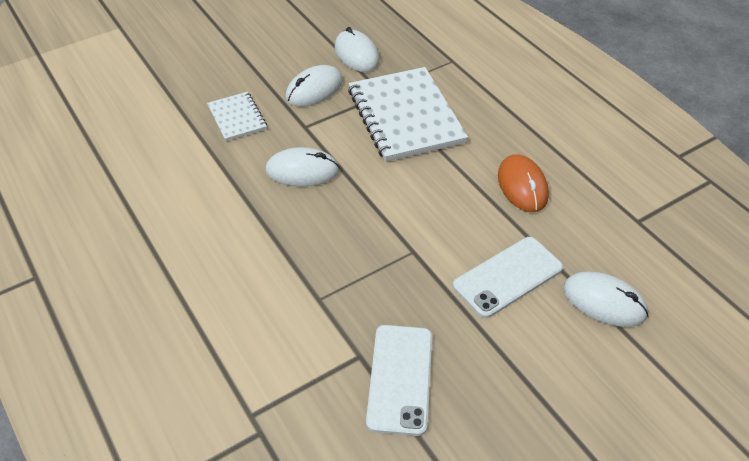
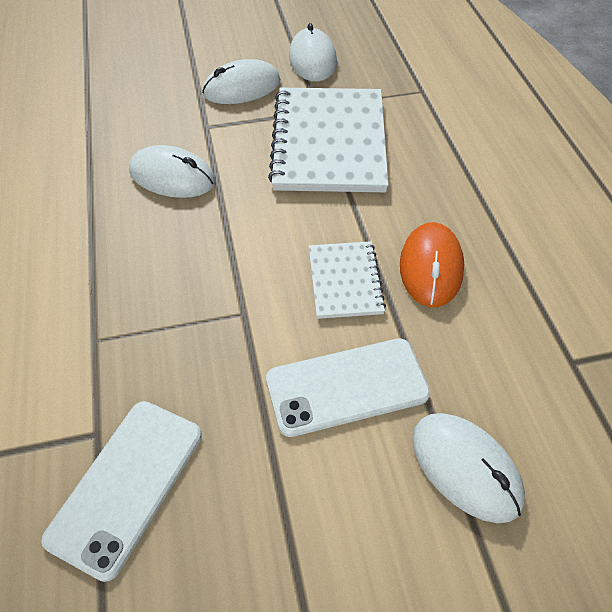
camera: 20 degrees right, 5 degrees up
(237, 118) = (138, 99): white notebook -> white notebook (345, 281)

